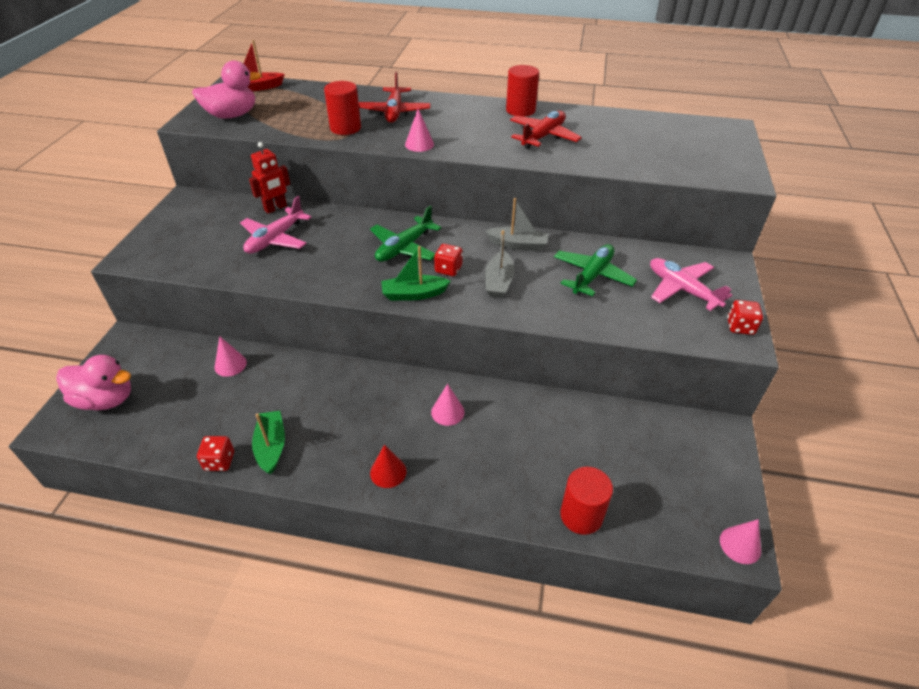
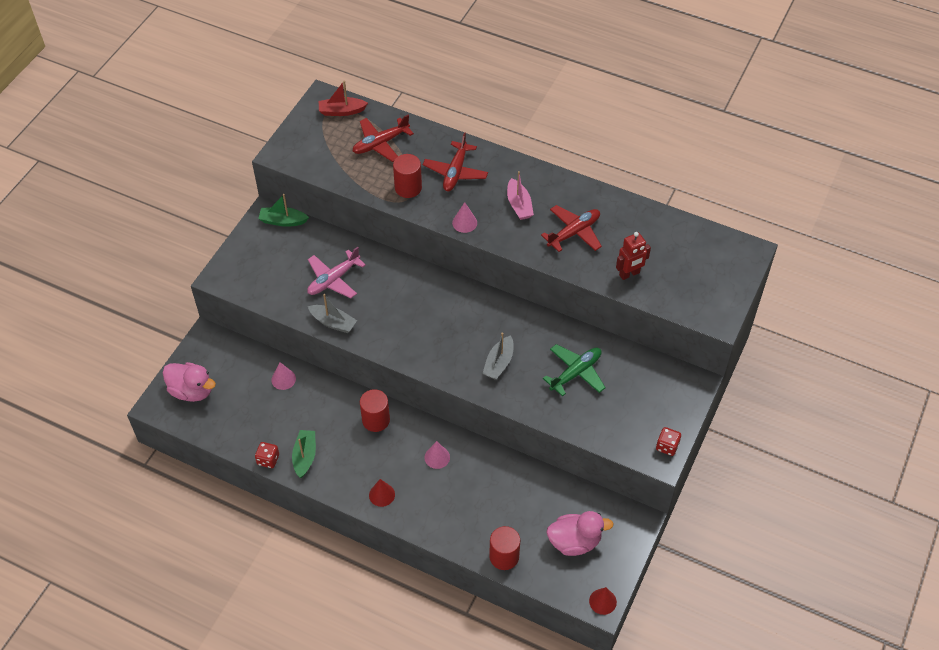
camera: 15 degrees right, 10 degrees up
(232, 115) = (315, 151): pink duck -> pink duck (574, 541)
(276, 208) = (339, 243): red robot -> red robot (629, 274)
(305, 103) = (380, 144): none -> red plane
(404, 248) = (434, 311): green plane -> none
(414, 294) = (429, 361): green boat -> green boat (283, 221)
(448, 269) = (463, 342): red dice -> none
(473, 125) = (519, 205): none -> pink boat
(518, 245) = (528, 327): grey boat -> grey boat (333, 322)
(520, 110) = (569, 190): red cylinder -> red cylinder (376, 420)
(682, 290) = (641, 402): pink plane -> none
(740, 545) = (602, 601): pink cone -> red cone

